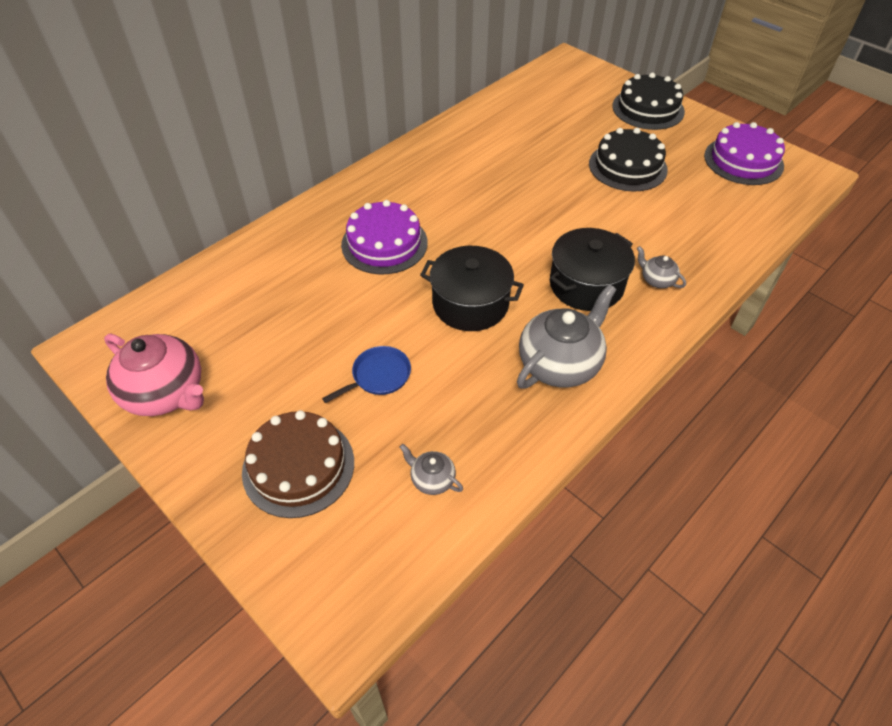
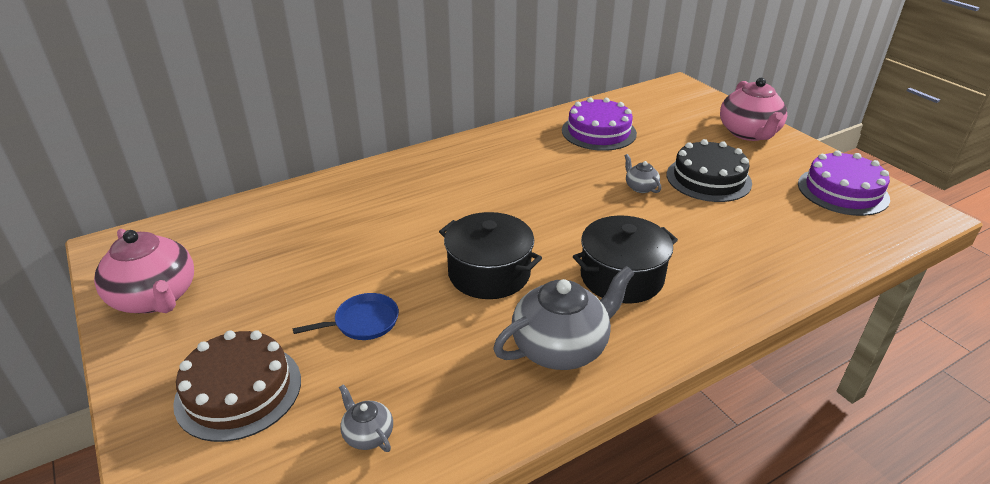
camera: 15 degrees right, 15 degrees down
(384, 243) = (428, 207): purple cake -> purple cake (598, 132)
(648, 109) = (748, 133): black cake -> pink teapot
(657, 280) = (703, 286): grey teapot -> grey teapot (640, 187)

